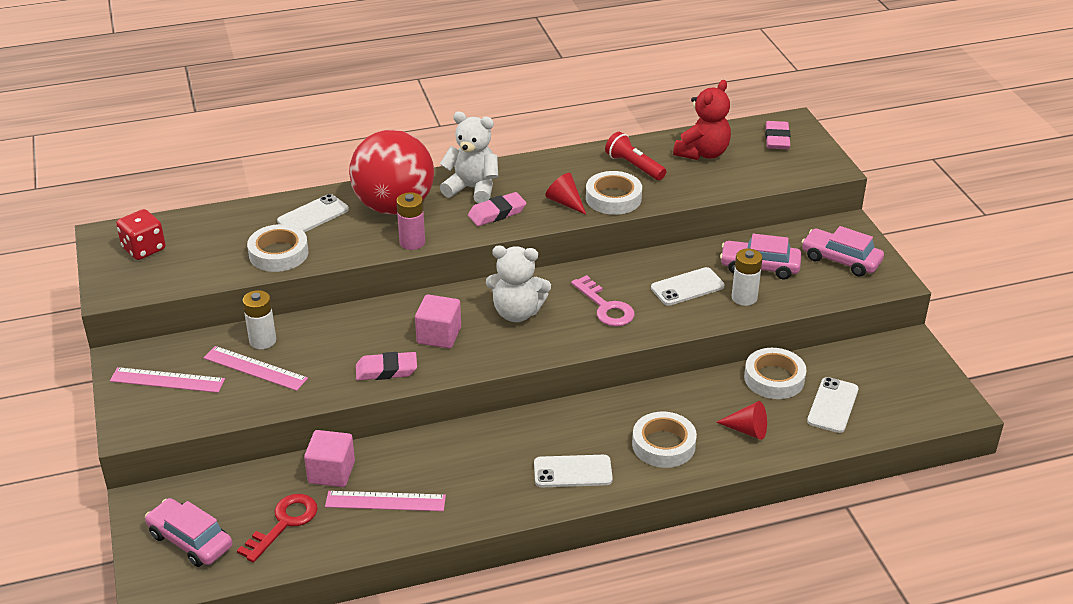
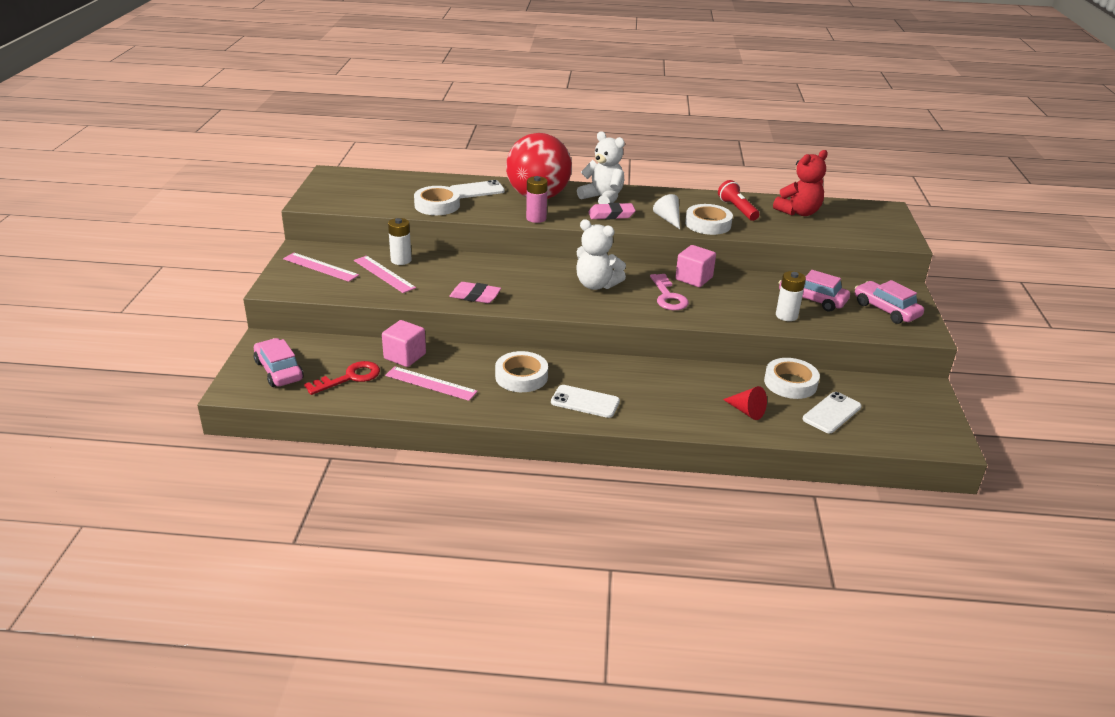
camera: 20 degrees right, 5 degrees down
(144, 249) = (349, 185): red dice -> none
(439, 335) = (528, 285): pink cube -> pink cube (694, 278)
(565, 202) = (668, 219): red cone -> white cone
(663, 445) = (670, 403): white tape -> white tape (521, 377)
(687, 287) = (742, 299): white phone -> none
(777, 139) = (867, 215): pink eraser -> none

